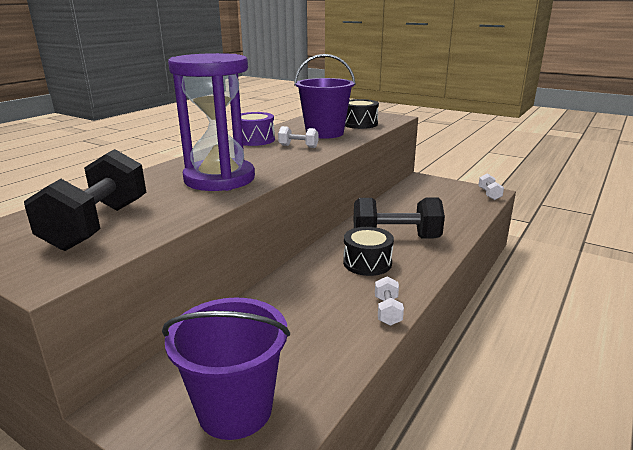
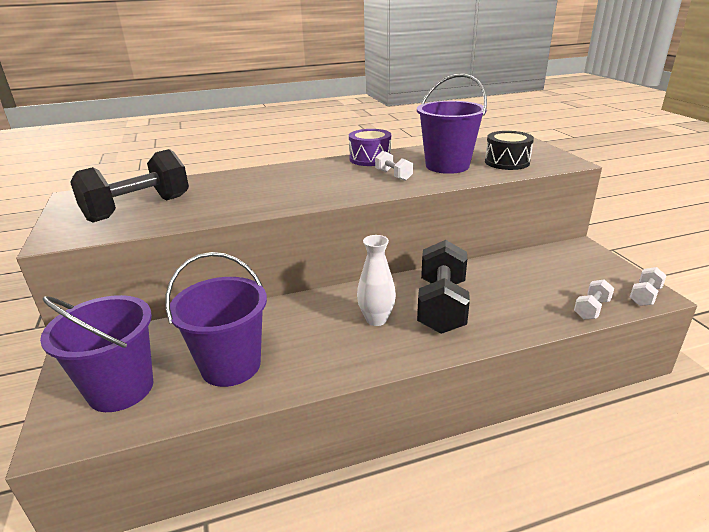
camera: 40 degrees right, 5 degrees up
(219, 179) = (272, 192): purple hourglass -> none
(309, 340) = (231, 365): none -> purple bucket
(367, 263) = (376, 319): black drum -> white vase
(387, 311) = (323, 374): white dumbbell -> white dumbbell (591, 309)
(395, 238) = (441, 306): black dumbbell -> black dumbbell turned 60 degrees clockwise

